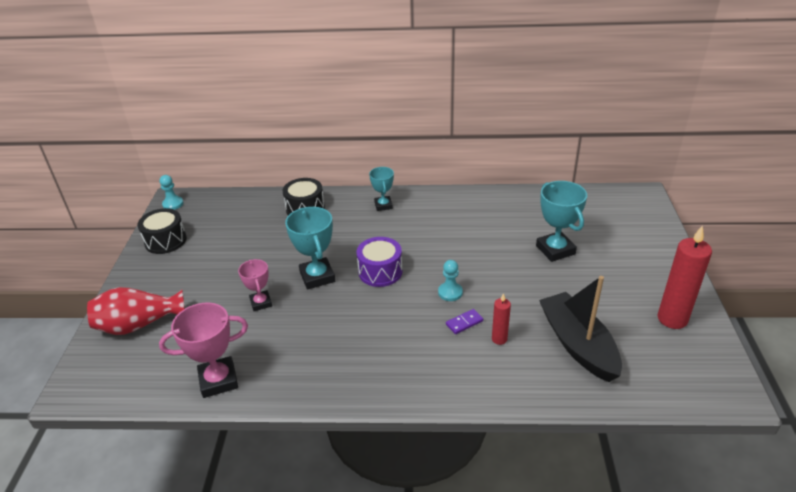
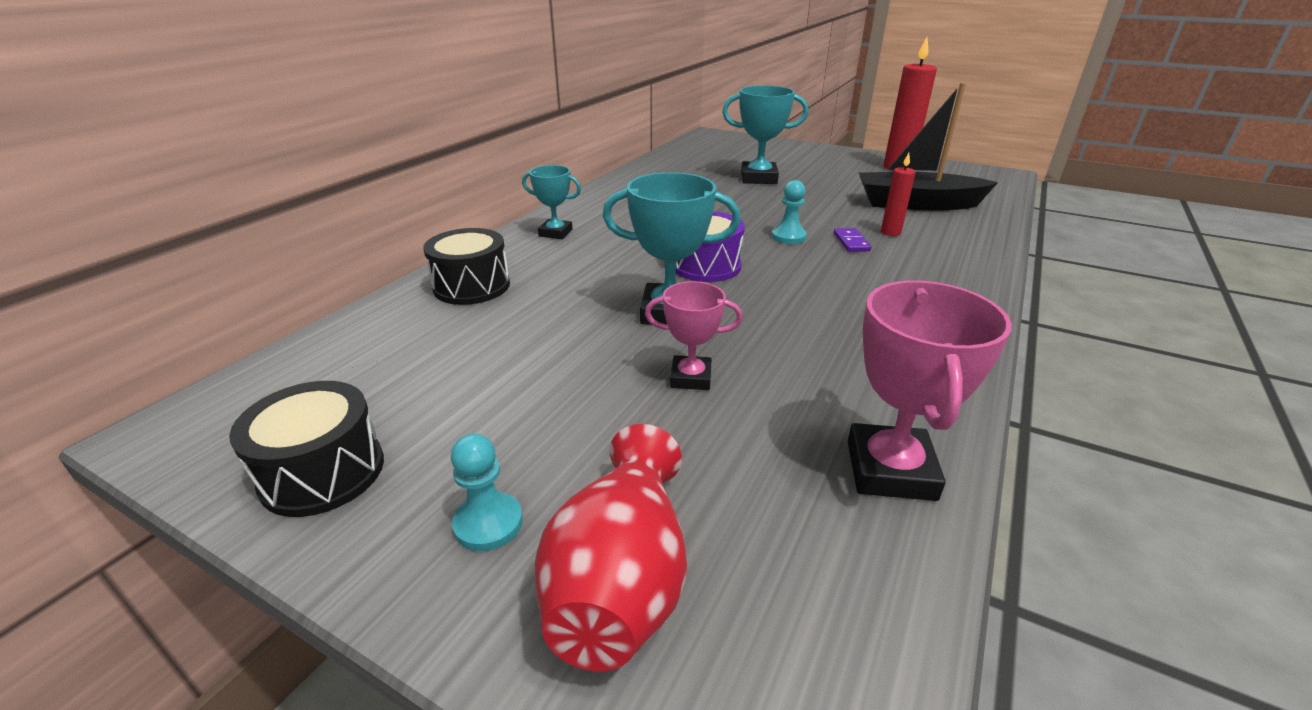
camera: 65 degrees left, 5 degrees down
(173, 204) = (185, 435): turquoise pawn -> turquoise pawn (488, 523)

